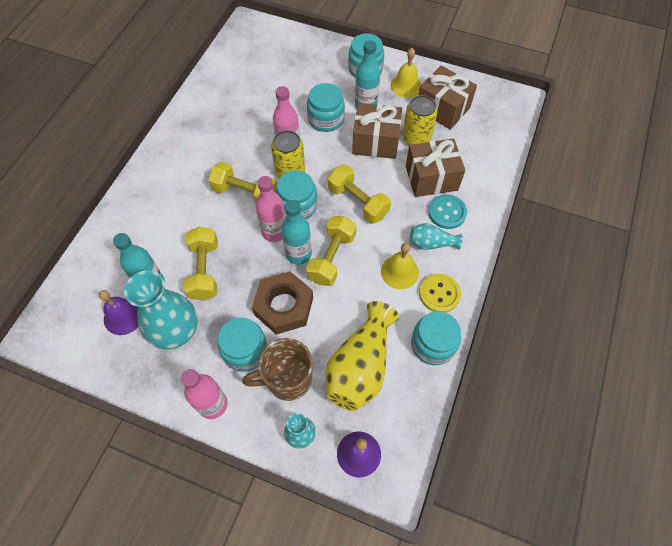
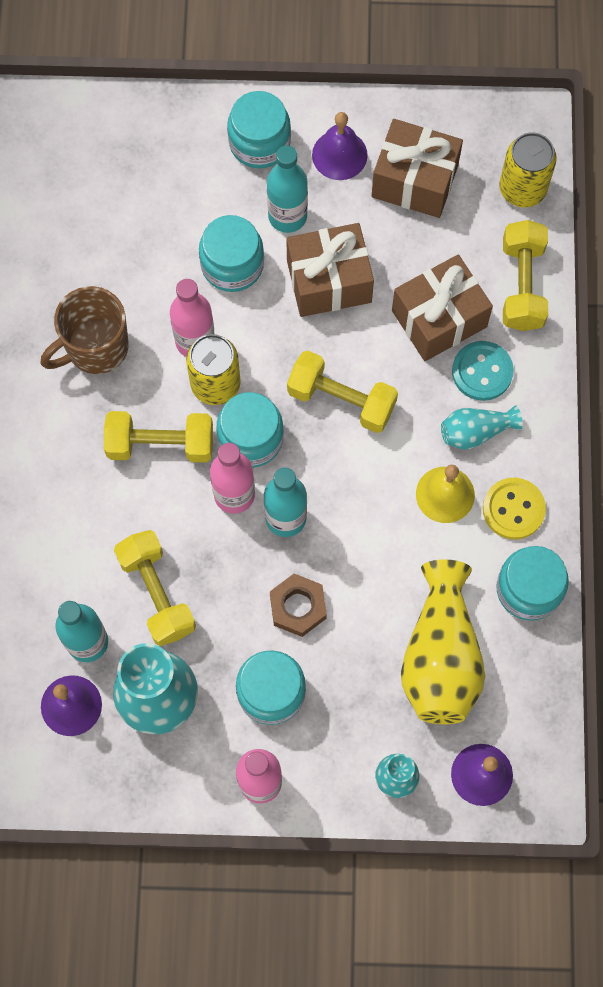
camera: 20 degrees left, 10 degrees up
(283, 306) = (298, 607): brown nut -> brown nut, size x0.65
(287, 379) = (347, 711): brown mug -> brown mug (95, 348)
(332, 258) = (337, 507): yellow dumbbell -> yellow dumbbell (522, 285)
(406, 86) = (339, 155): yellow bell -> purple bell
(416, 138) = (391, 253): yellow can -> yellow can (522, 189)

